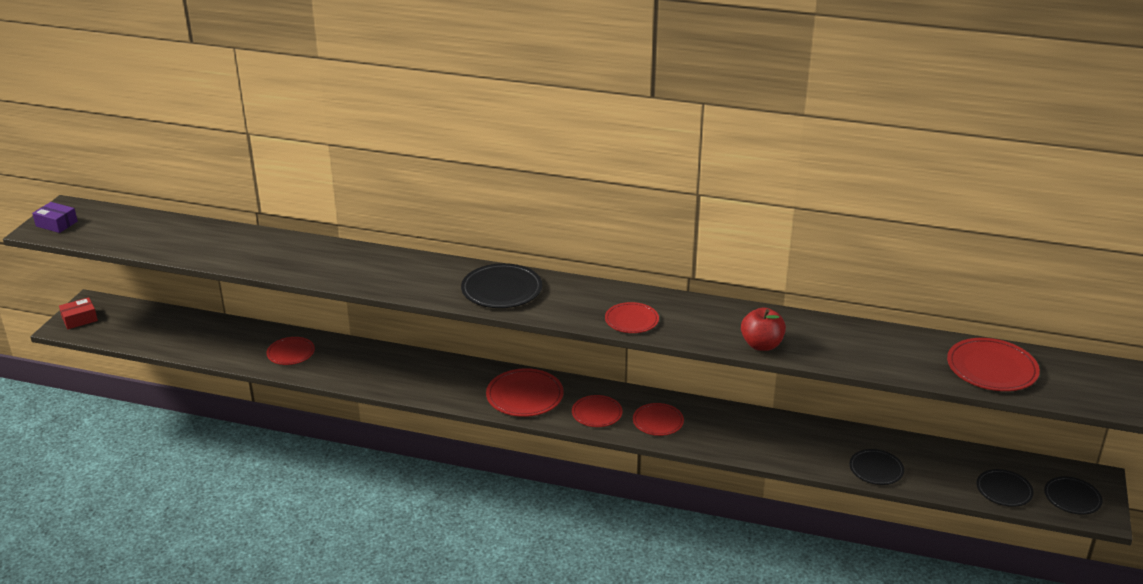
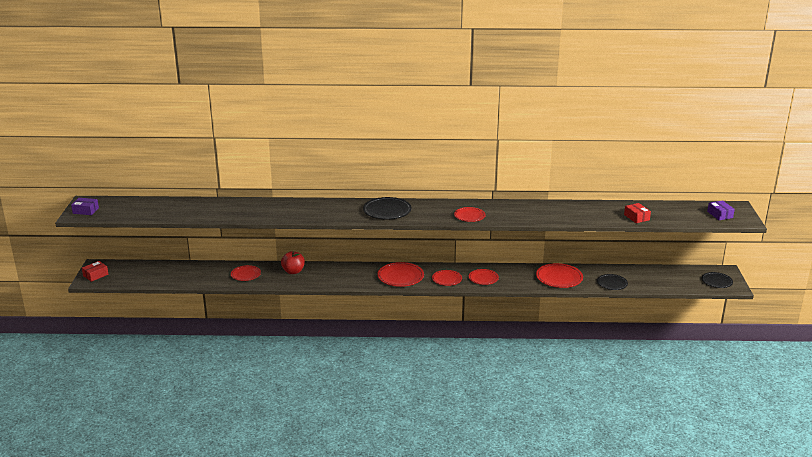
camera: 15 degrees left, 5 degrees down
(761, 345) = (546, 218): red apple -> red apple (293, 271)
(925, 367) = (636, 217): none -> red box
(991, 368) = (669, 213): red plate -> red plate (559, 278)
(1004, 490) = (681, 283): black plate -> none
(1087, 385) = (720, 214): none -> purple box

